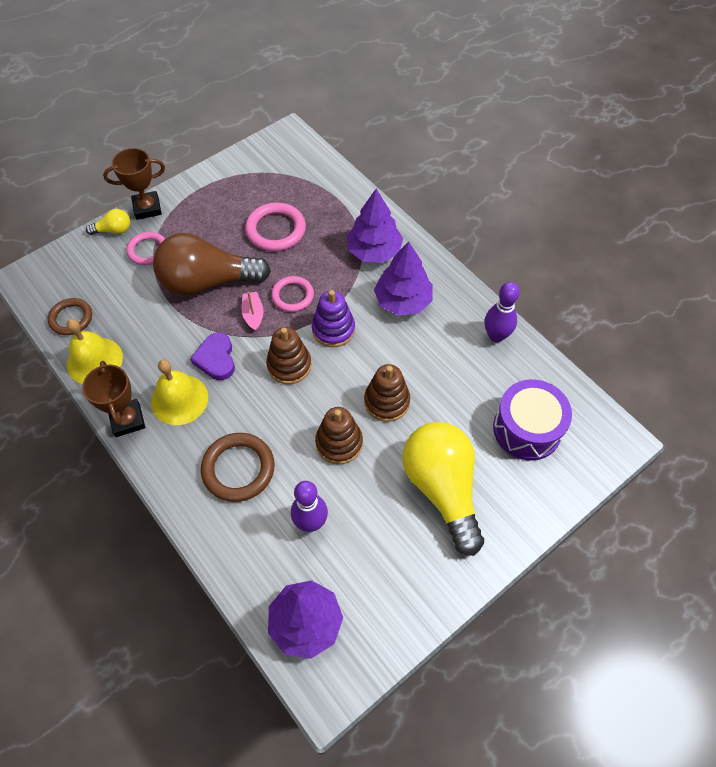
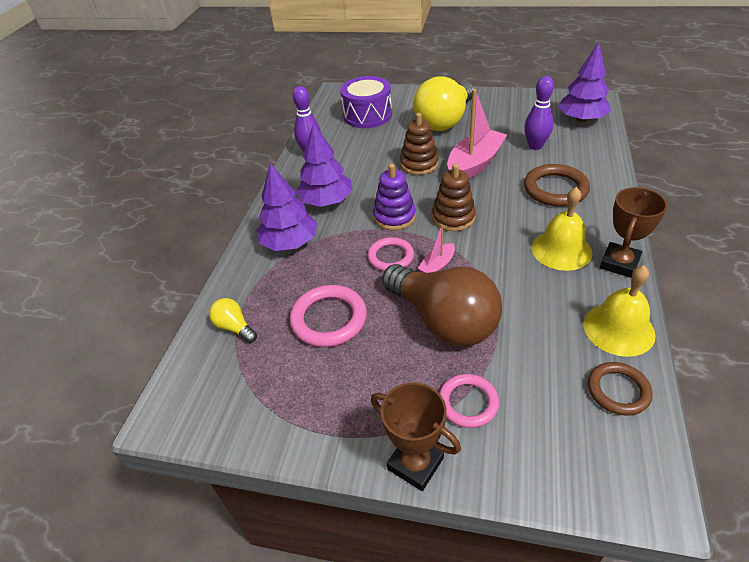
camera: 125 degrees left, 15 degrees down
(114, 230) = (483, 468): yellow light bulb -> yellow light bulb (234, 327)
(216, 359) = (503, 256): purple heart -> none
(339, 443) = (474, 164): brown stacking toy -> pink boat

